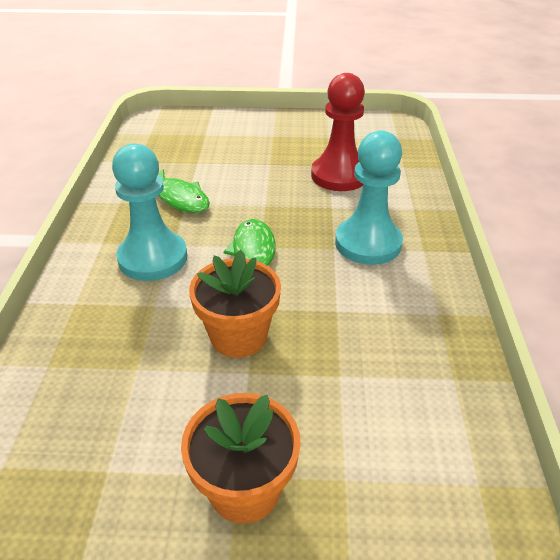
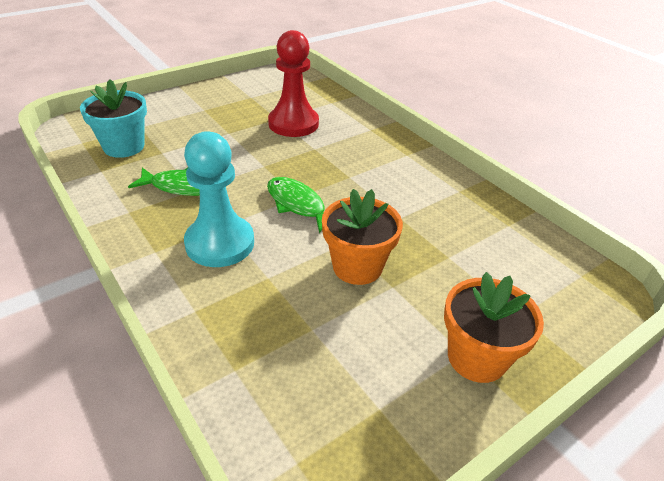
camera: 40 degrees left, 0 degrees up
(175, 147) = (124, 147): none -> turquoise flower pot
(368, 243) = (368, 164): turquoise pawn -> none

